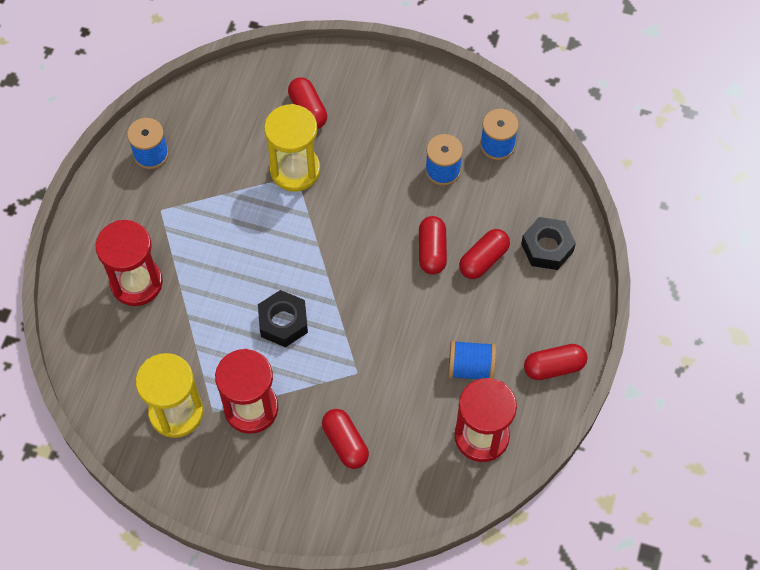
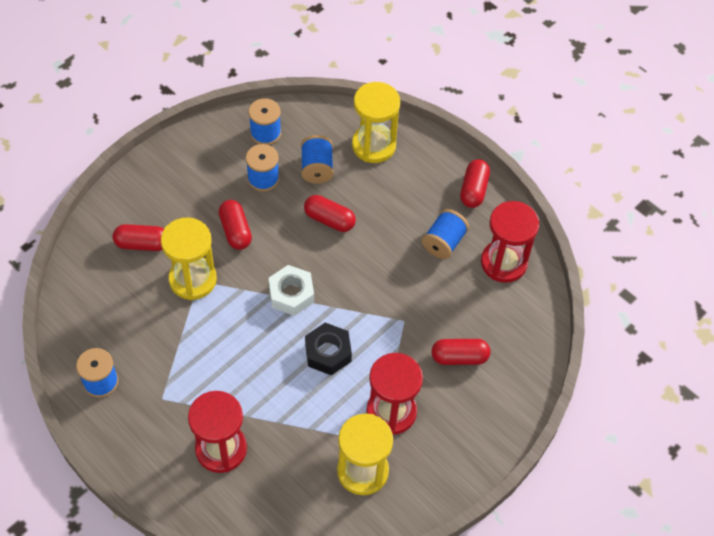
camera: 65 degrees left, 5 degrees down
(328, 260) = (291, 294): none -> white nut
(483, 260) = (358, 190): red capsule -> red capsule (235, 231)
(485, 210) = (317, 168): none -> blue spool
(547, 247) = (373, 145): black nut -> yellow hourglass

